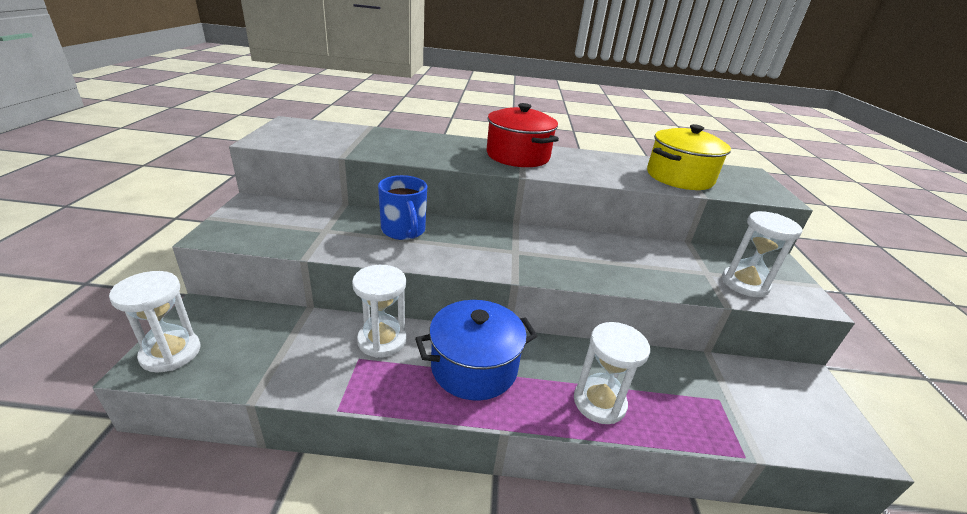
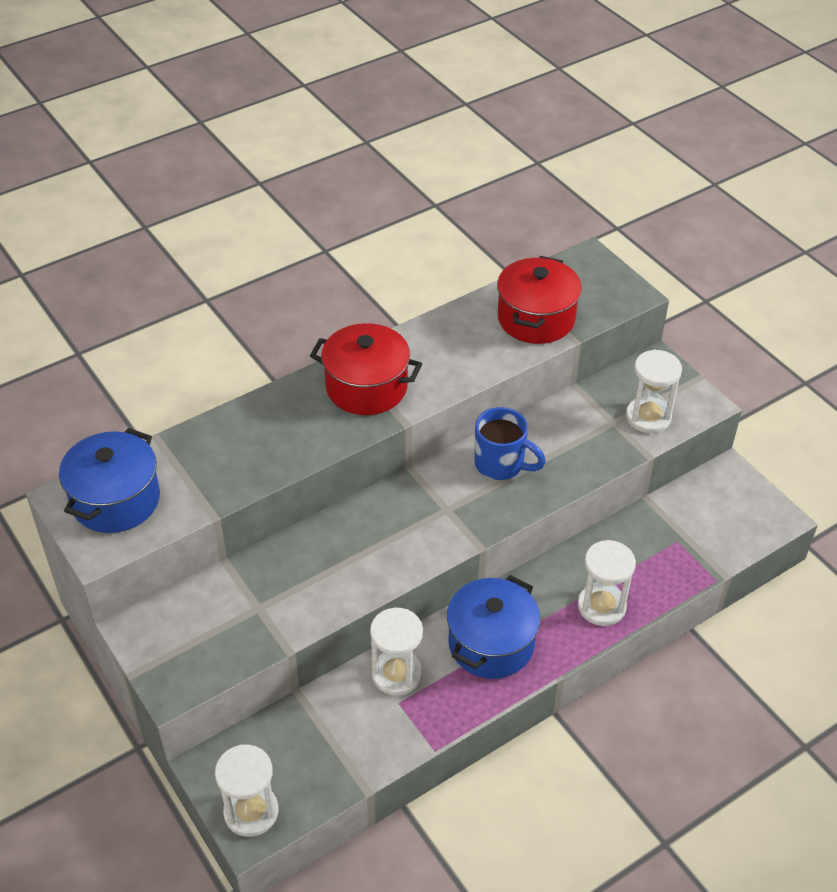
camera: 35 degrees left, 15 degrees up
(308, 132) = (116, 500): none -> blue pot
(403, 231) = (327, 556): blue mug -> blue mug (501, 464)
(679, 177) = (536, 318): yellow pot -> red pot

